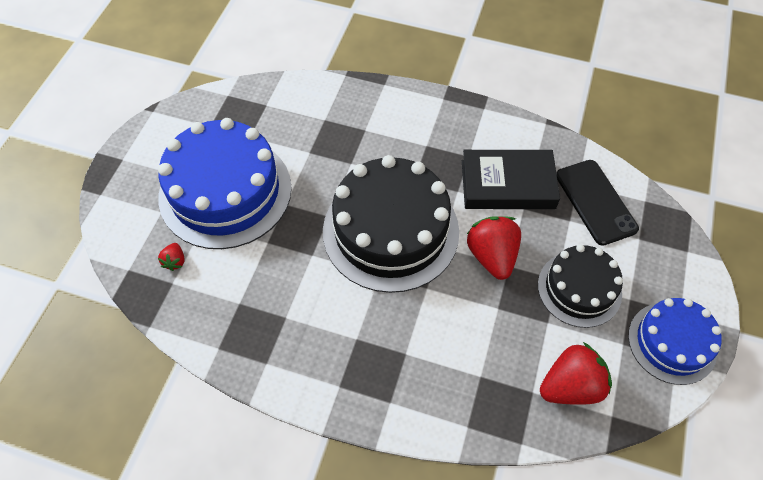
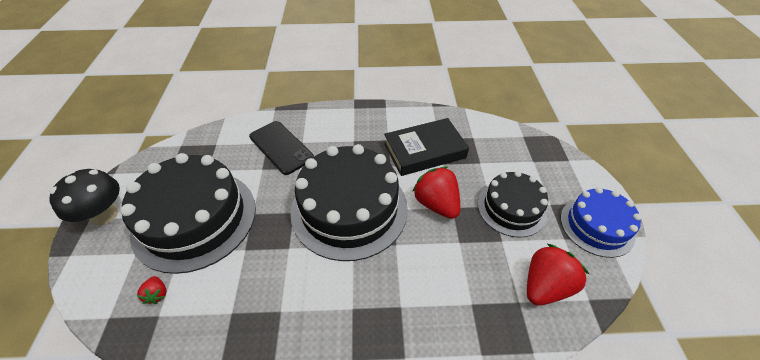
camera: 20 degrees left, 10 degrees down
(137, 160) = (105, 215): none -> black mushroom
(225, 192) = (195, 219): blue cake -> black cake
(595, 202) = (491, 146): black phone -> black phone (281, 147)

